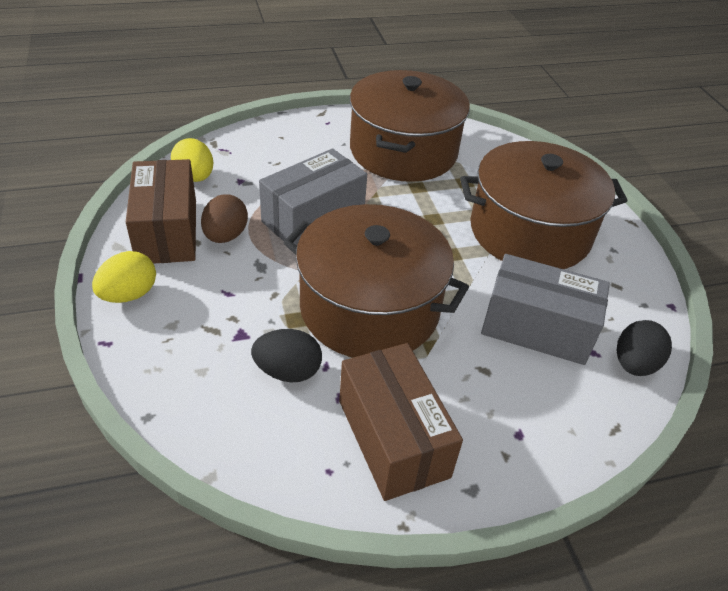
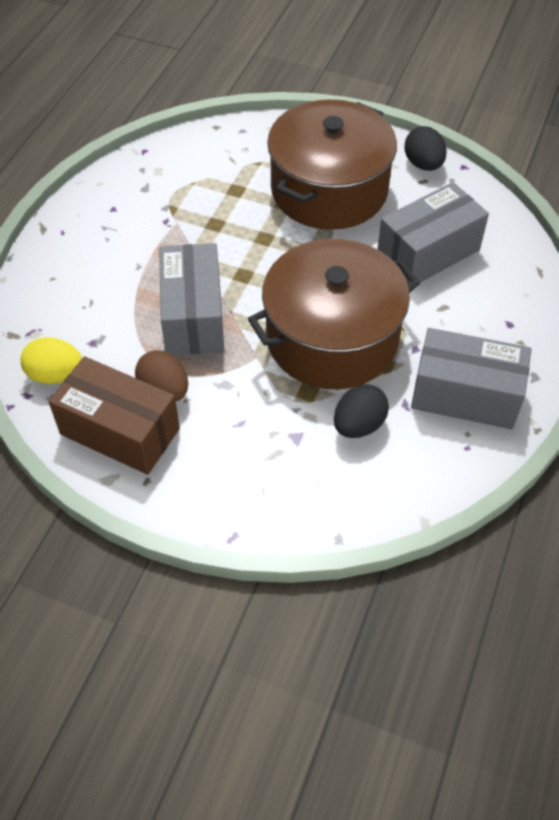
camera: 50 degrees left, 10 degrees up
(129, 294) = (185, 496): yellow egg -> none
(393, 438) = (465, 395): brown box -> grey box
(403, 151) = (157, 204): brown pot -> none
(634, 364) = (497, 224): black egg -> black egg (423, 164)

